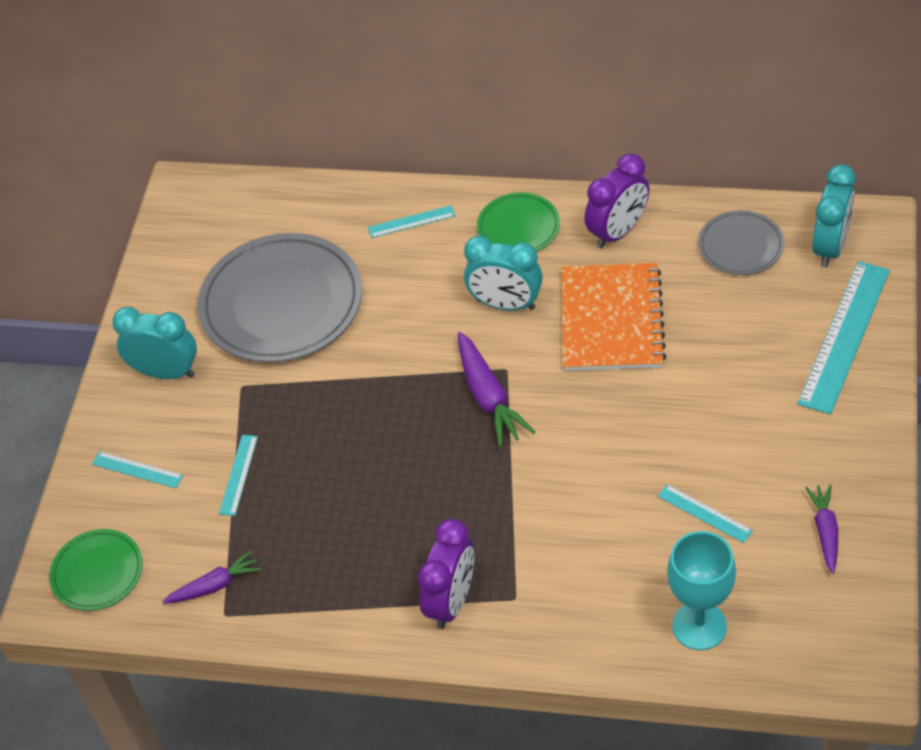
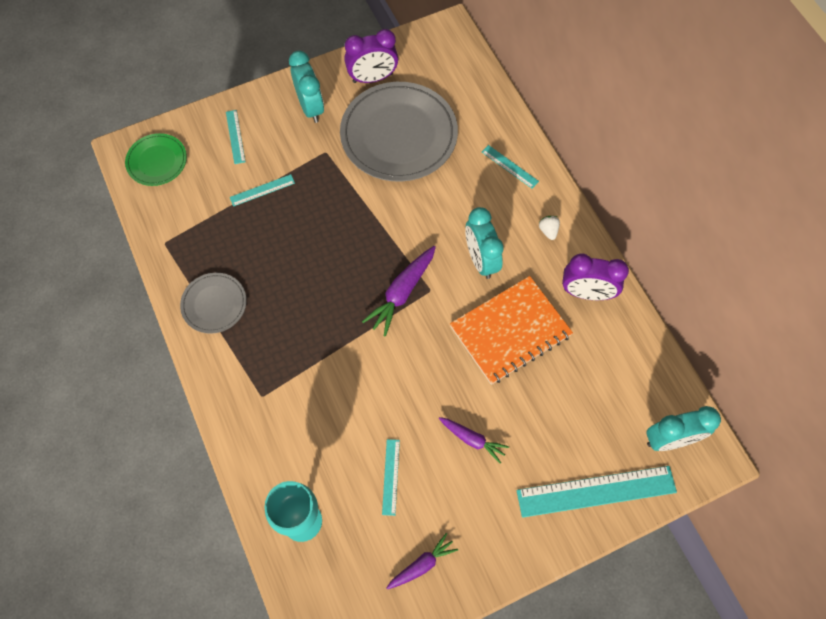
camera: 50 degrees right, 15 degrees up
(215, 585) = (180, 226): purple carrot -> purple carrot (472, 439)
(451, 601) = (239, 361): purple clock -> purple clock (372, 78)
(518, 227) = (548, 231): green plate -> white strawberry
(740, 246) = (629, 378): grey plate -> grey plate (214, 304)

